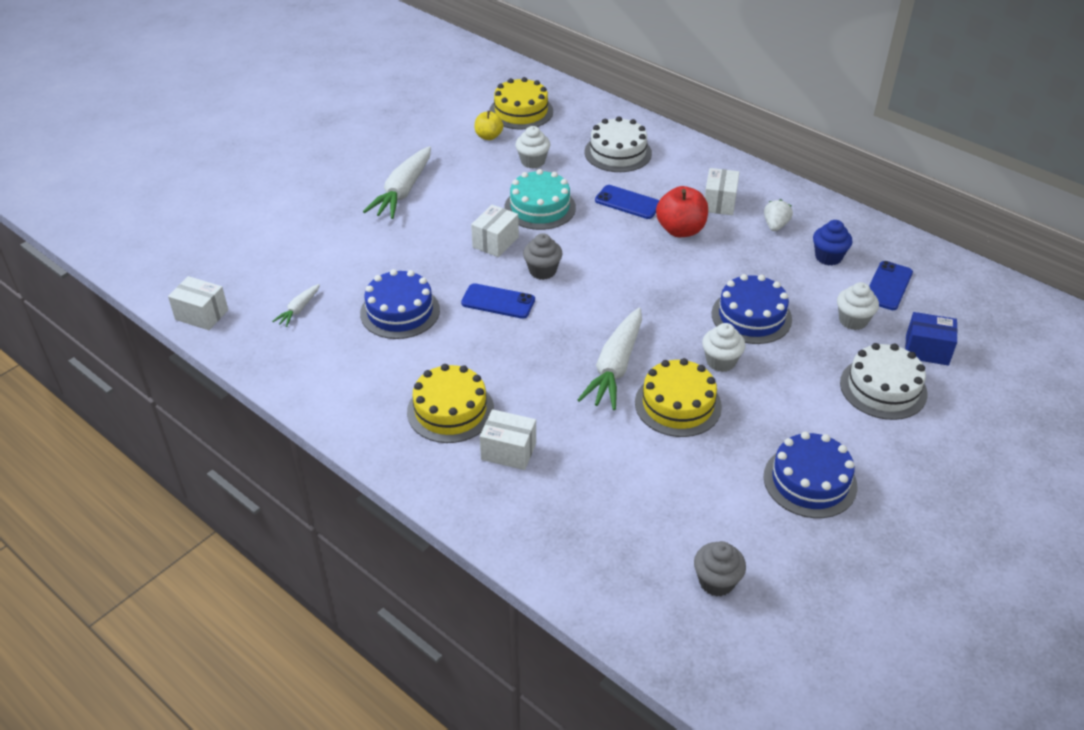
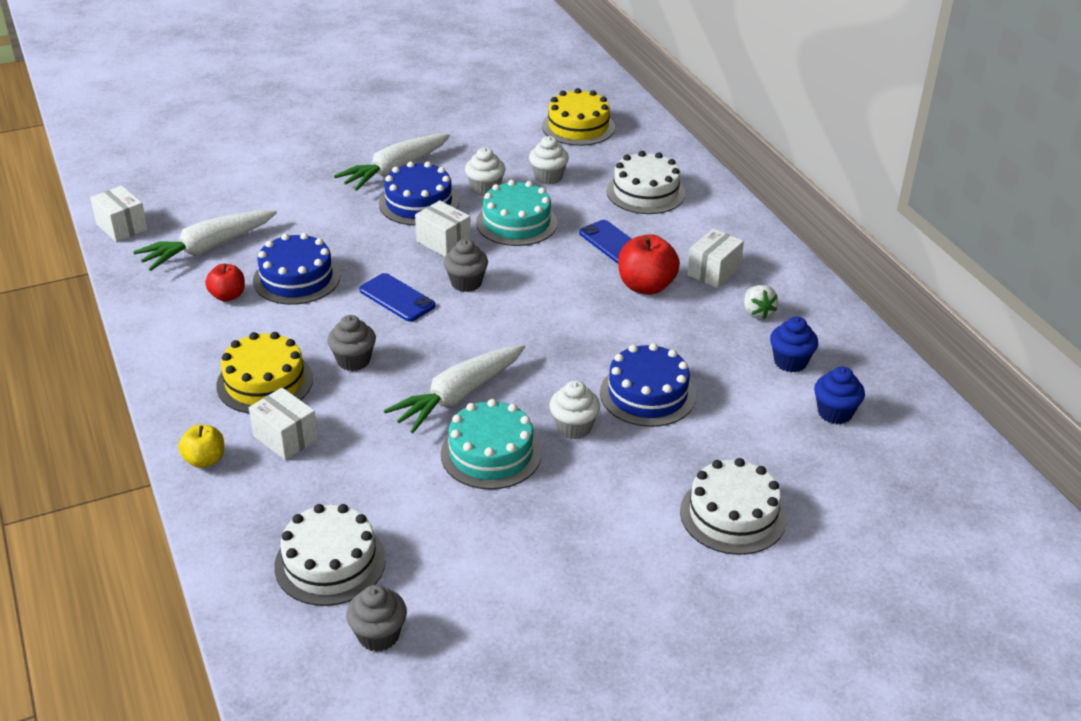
camera: 25 degrees right, 5 degrees down
(299, 309) = (208, 248): white carrot -> white carrot, size x2.06
(353, 346) = (228, 296): none -> red apple
(488, 136) = (524, 142): yellow apple -> yellow apple (205, 460)
(495, 242) = (443, 242): white box -> white box turned 75 degrees clockwise
(508, 366) = (353, 360): none -> grey cupcake
(631, 539) = (330, 562): none -> white cake
(678, 404) = (491, 453): yellow cake -> turquoise cake
(775, 225) = (757, 312): white strawberry -> white strawberry turned 120 degrees clockwise
(810, 481) = (564, 577): blue cake -> blue cake (419, 203)
(853, 320) = (760, 435): white cupcake -> white cupcake (485, 189)
(888, 286) = (835, 413): blue phone -> blue cupcake
(927, 350) = (821, 494): blue box -> none

